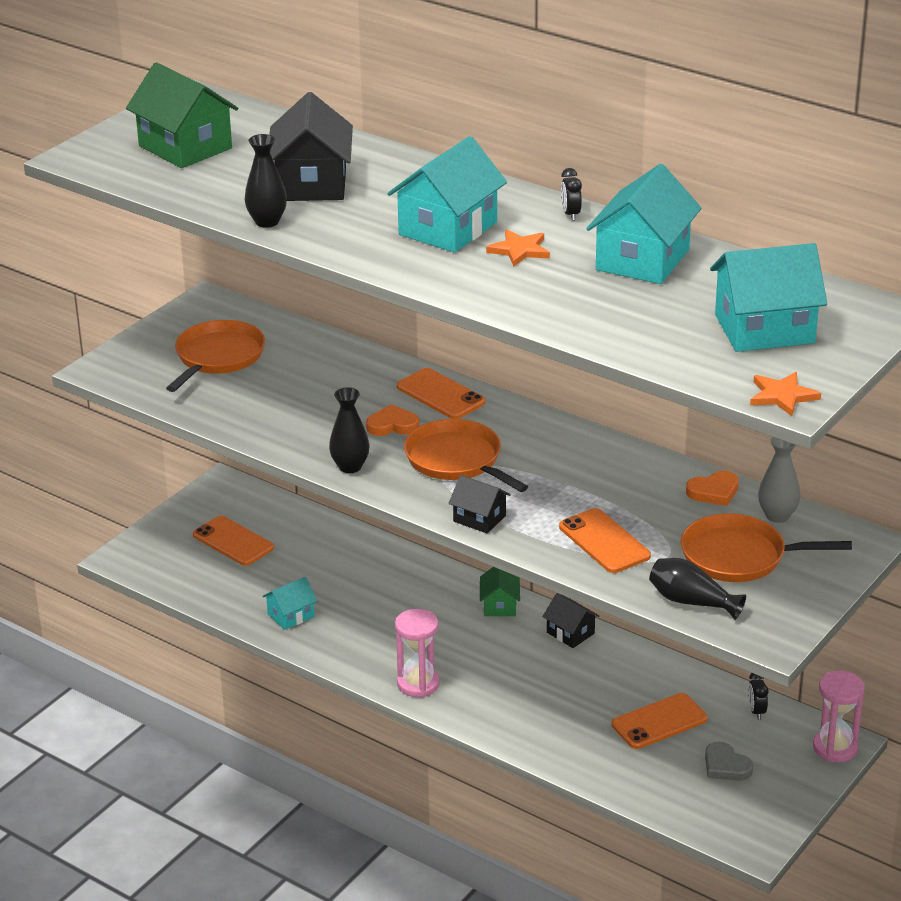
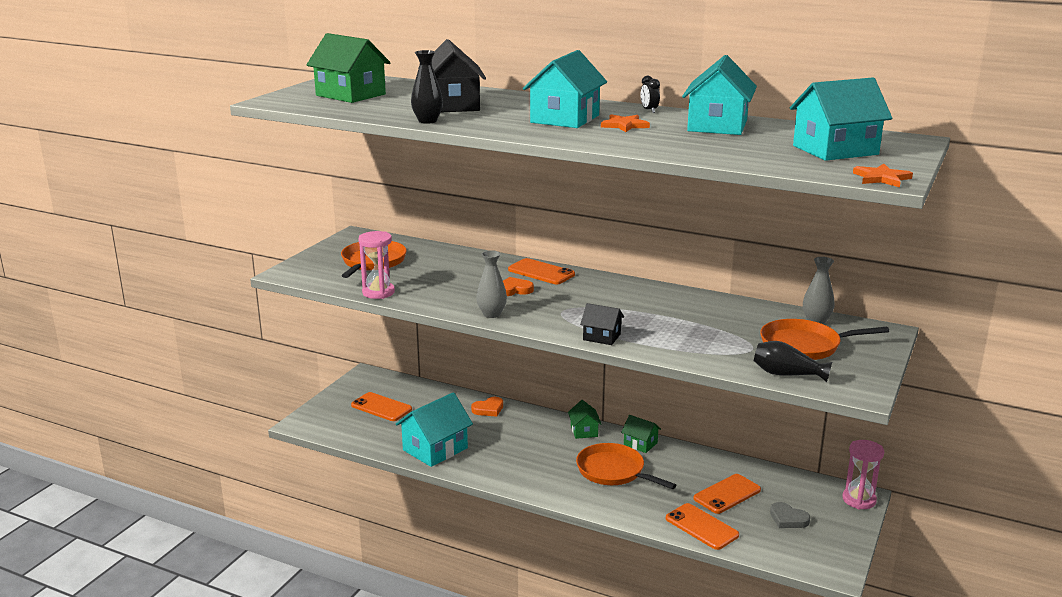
camera: 10 degrees left, 10 degrees down
(291, 615) = (435, 449): turquoise house -> turquoise house, size x1.86
(350, 467) = (491, 314): black vase -> grey vase
(418, 684) = (542, 485): pink hourglass -> pink hourglass (378, 292)
(456, 460) = (569, 306): orange pan -> orange pan (613, 471)
(570, 633) = (640, 444): black house -> green house
(604, 541) = (701, 344): orange phone -> orange phone (701, 527)
(714, 491) = (763, 311): orange heart -> orange heart (488, 409)
(756, 711) = (792, 481): black clock -> none

